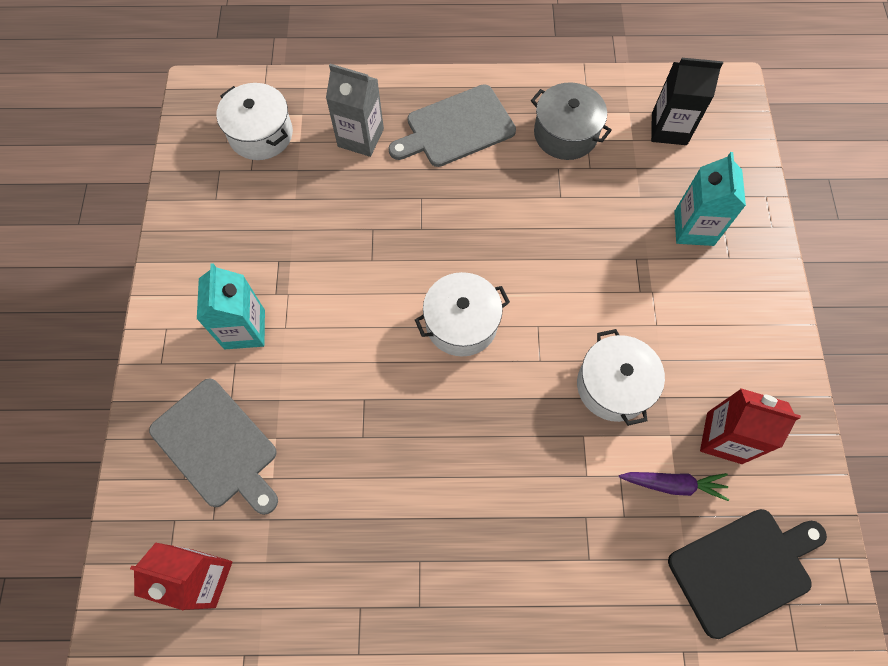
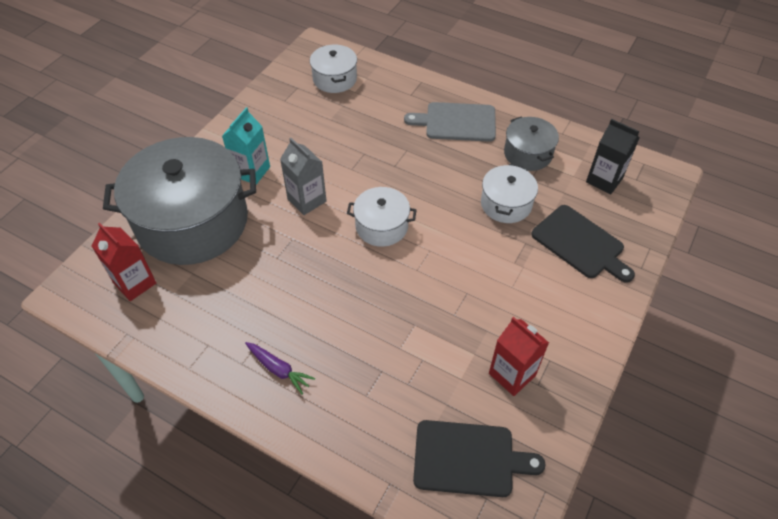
camera: 30 degrees right, 15 degrees down
(217, 446) = (192, 222): grey cutting board -> grey pot
(360, 138) = (392, 104): grey carton -> grey carton (307, 200)
(613, 386) = (456, 307): white pot -> white pot (506, 204)
(673, 484) = (455, 383): purple carrot -> purple carrot (279, 369)
(694, 228) = (580, 243): turquoise carton -> black cutting board

